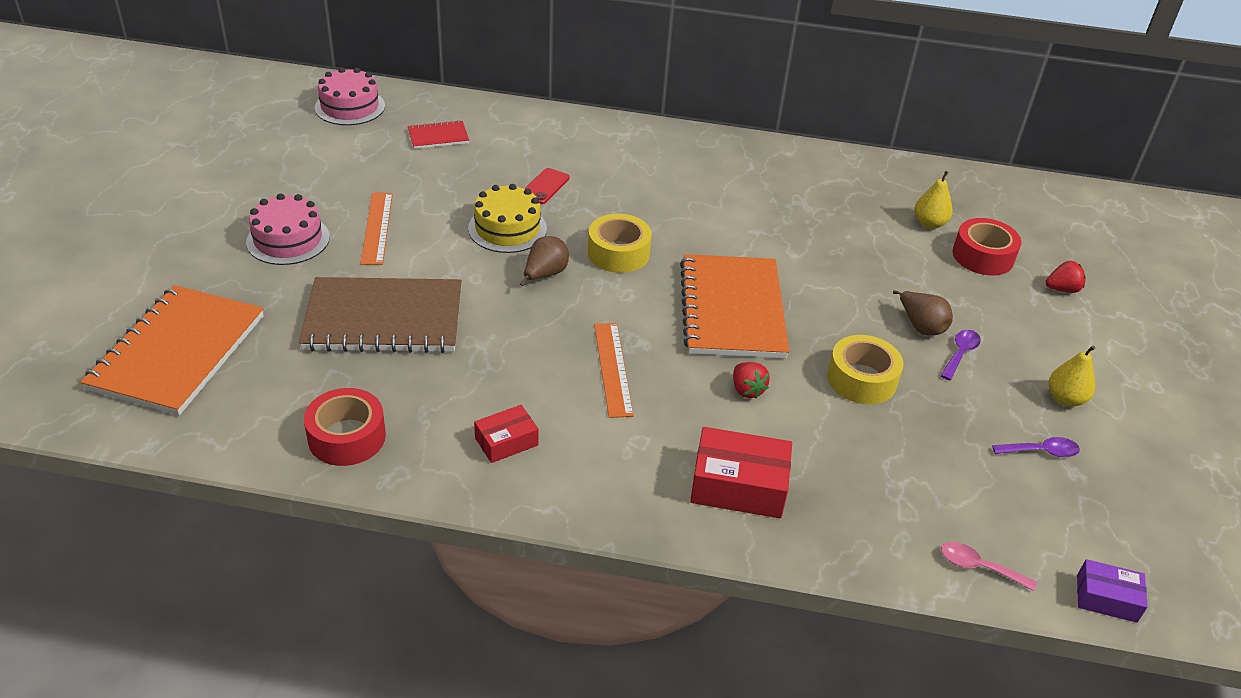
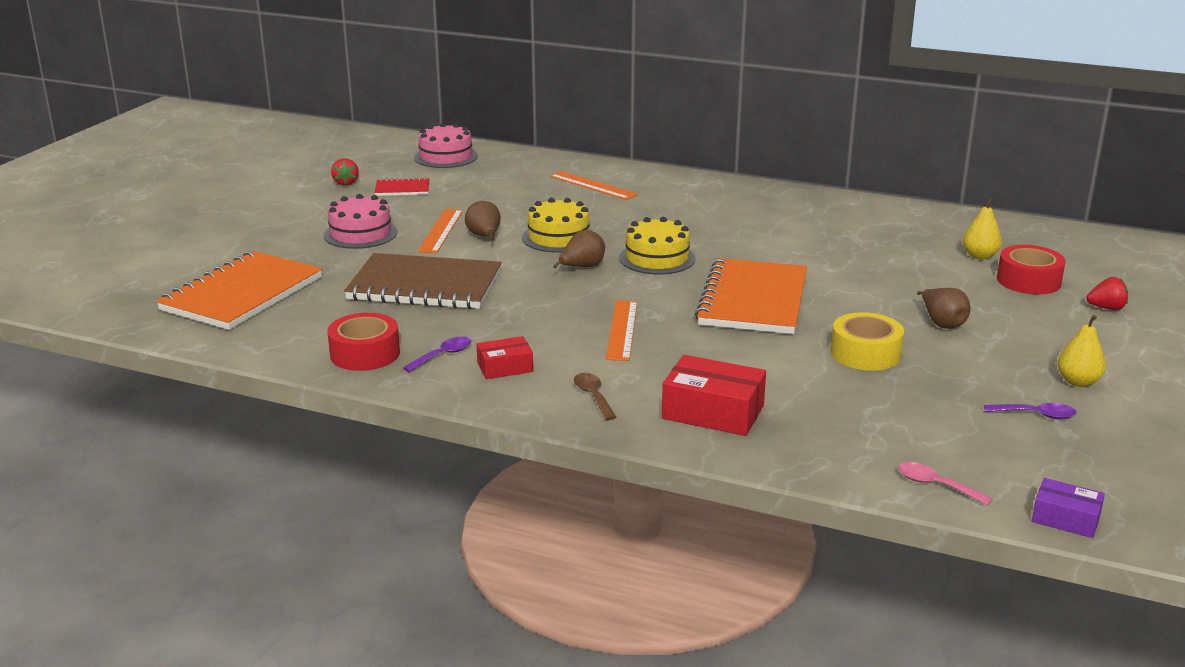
camera: 15 degrees right, 15 degrees down
(428, 234) = (484, 237): none -> brown pear
(438, 137) = (518, 178): red notebook -> red notebook (402, 189)
(521, 143) = (593, 185): none -> orange ruler
(545, 186) = (604, 213): red phone -> none
(611, 476) = (593, 396): none -> brown spoon
(618, 253) = (657, 258): yellow tape -> yellow cake
(747, 390) = (746, 352): red strawberry -> red strawberry (346, 183)
(960, 353) = (976, 344): purple spoon -> purple spoon (443, 355)

